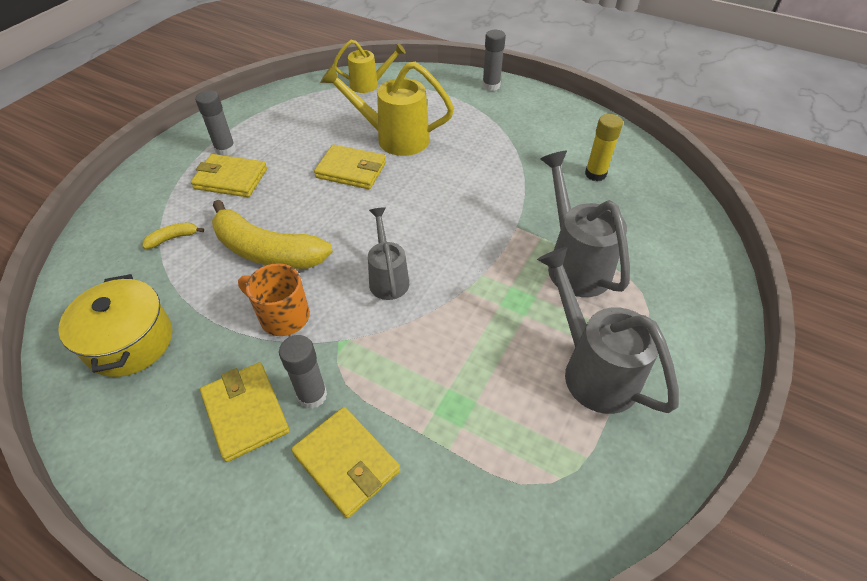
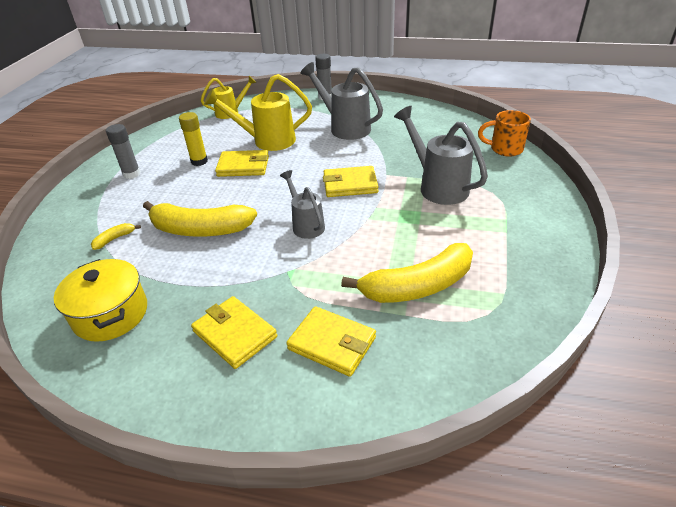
camera: 15 degrees left, 10 degrees down
(231, 179) = (146, 191): yellow wallet -> yellow wallet (350, 184)
(283, 316) = (234, 267): orange mug -> orange mug (505, 149)
(312, 395) = (283, 309): grey glue stick -> none
(482, 411) = (418, 286): none -> yellow banana
(592, 368) = (481, 242): grey watering can -> grey watering can (344, 127)
(595, 174) = (426, 133): yellow glue stick -> yellow glue stick (199, 161)

